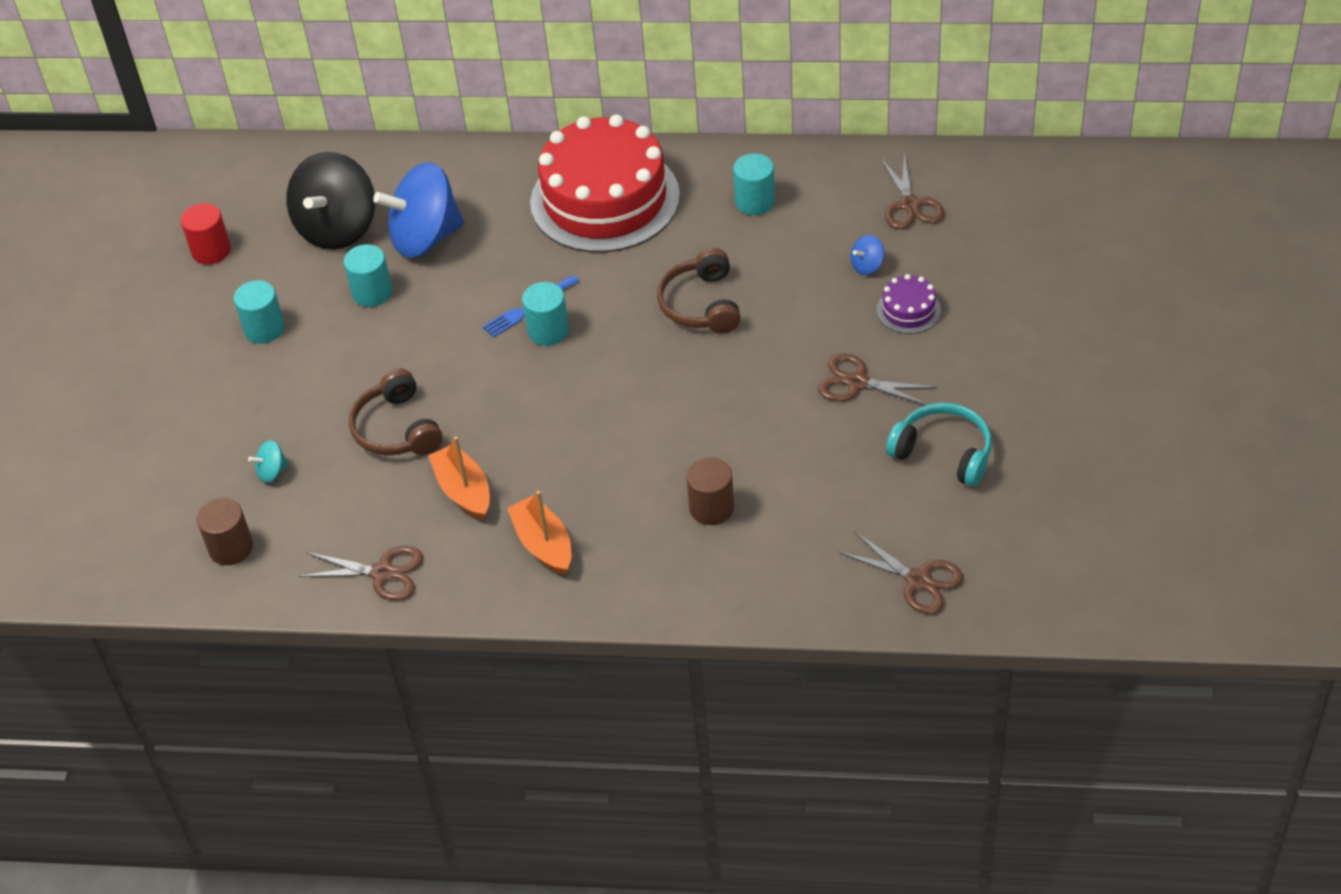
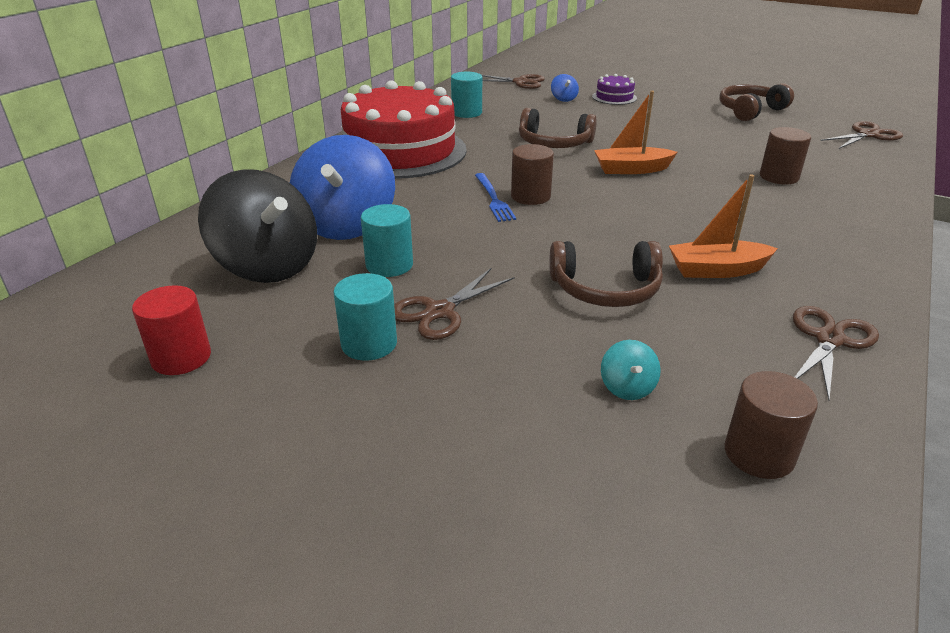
camera: 70 degrees left, 15 degrees down
(543, 544) = (804, 246): orange boat -> orange boat (631, 169)
(548, 331) = (530, 196): turquoise cylinder -> brown cylinder
(856, 382) = (671, 118): brown scissors -> brown scissors (439, 312)
(943, 452) = (750, 111): turquoise headphones -> brown headphones

